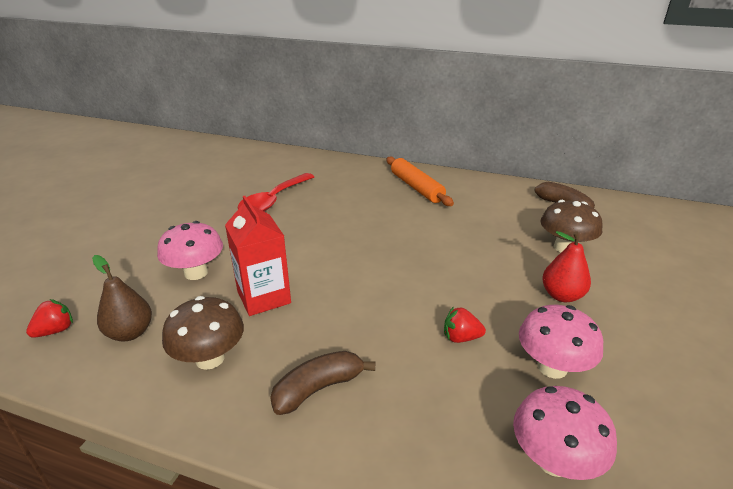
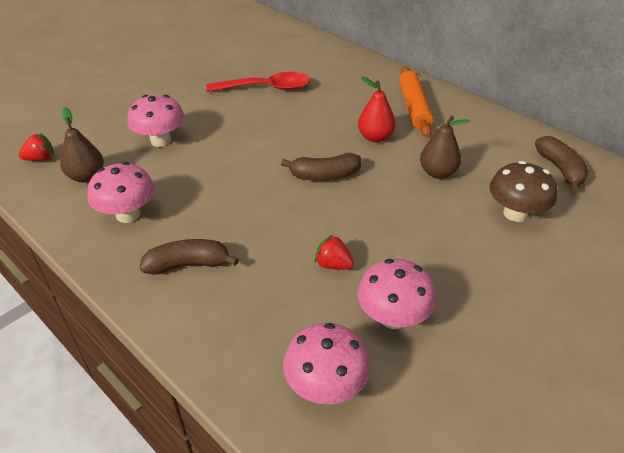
camera: 25 degrees right, 10 degrees up
(210, 358) = (128, 214): brown mushroom -> pink mushroom
(264, 297) = (198, 177): red carton -> none
(273, 200) = (267, 88): red spoon -> red spoon turned 150 degrees counterclockwise
(387, 261) = (324, 176): none -> brown banana
(479, 232) = (437, 173): none -> brown pear
(561, 295) = (464, 259): red pear -> red pear (375, 137)

